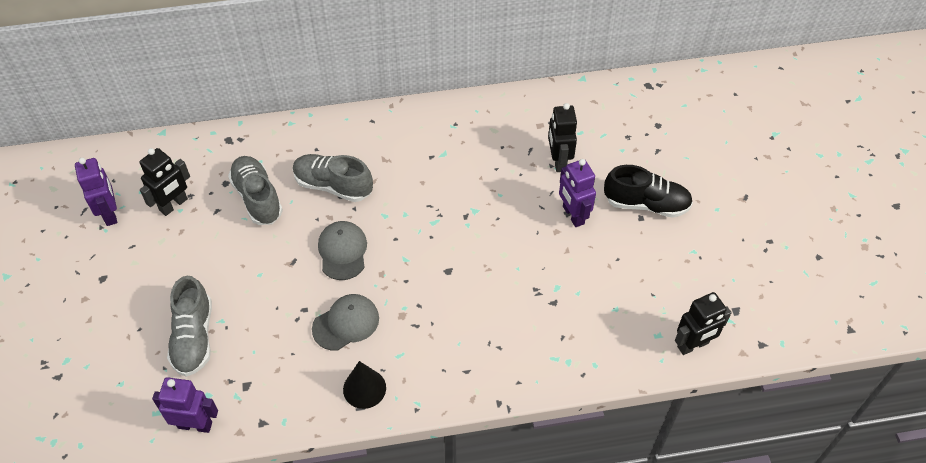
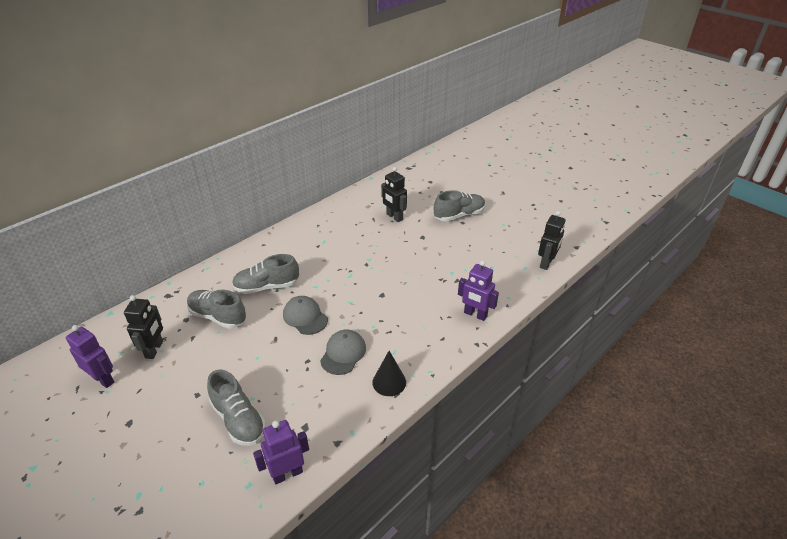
camera: 35 degrees left, 15 degrees down
(573, 215) = (426, 237): purple robot -> purple robot (475, 314)
(646, 204) = (459, 215): black shoe -> grey shoe

